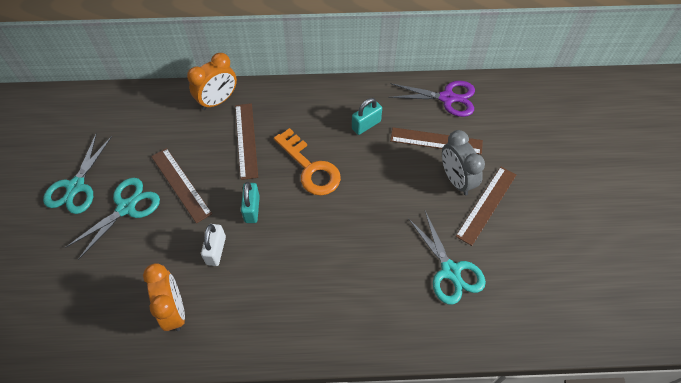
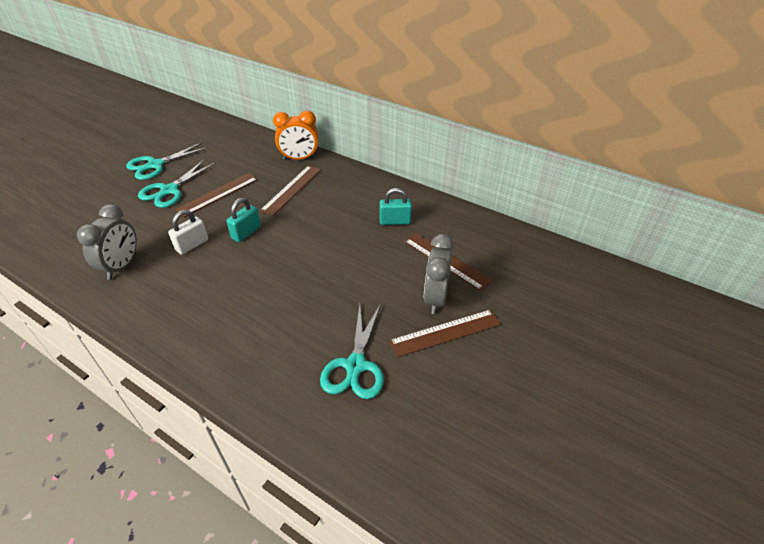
camera: 35 degrees right, 15 degrees down
(126, 207) = (169, 190): turquoise scissors -> turquoise scissors turned 135 degrees clockwise
(174, 310) = (122, 266): orange clock -> grey clock
(181, 184) = (218, 194): brown ruler -> brown ruler turned 45 degrees clockwise
(310, 168) = (318, 228): orange key -> none
(447, 98) = (489, 235): purple scissors -> none

